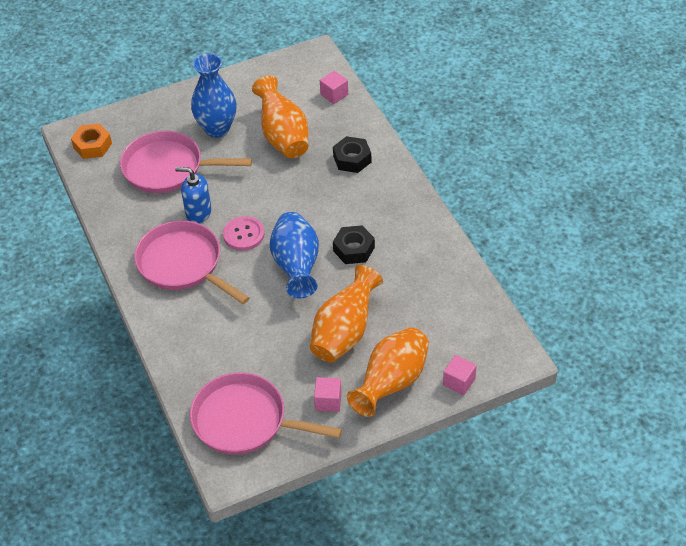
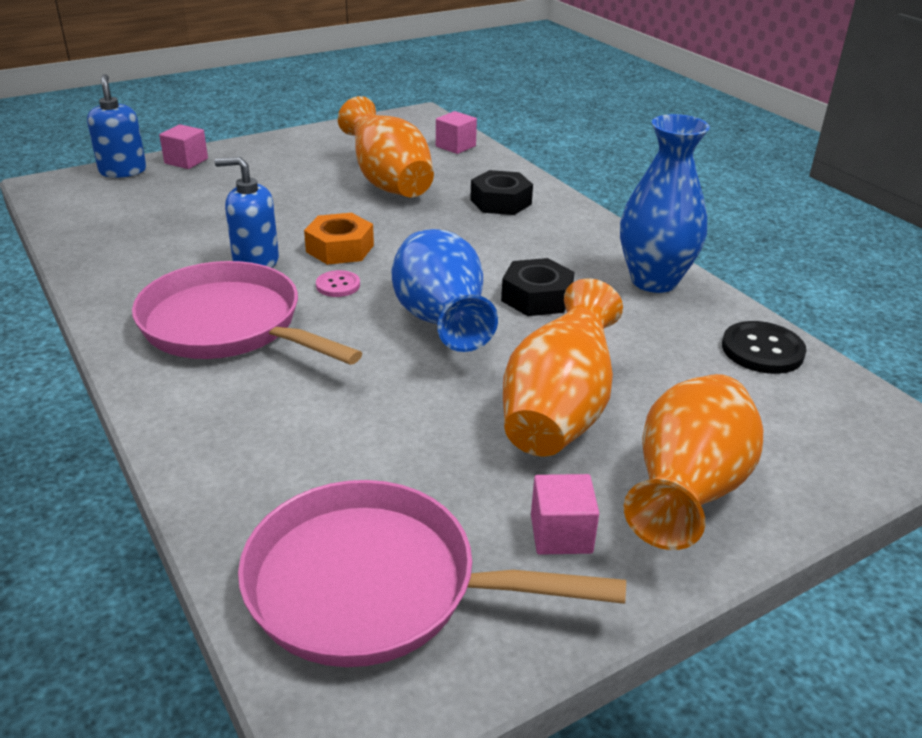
camera: 10 degrees left, 15 degrees down
(92, 145) = (81, 196): orange nut -> orange nut (340, 248)
(115, 119) = (123, 171): none -> blue soap dispenser
(168, 168) = (204, 216): pink pan -> none
(217, 128) = (284, 177): blue vase -> blue vase (654, 281)
(243, 234) = (338, 285): pink button -> pink button, size x0.60
(459, 382) = (825, 483): pink cube -> pink cube (186, 161)
(466, 296) = (762, 350): none -> black button

